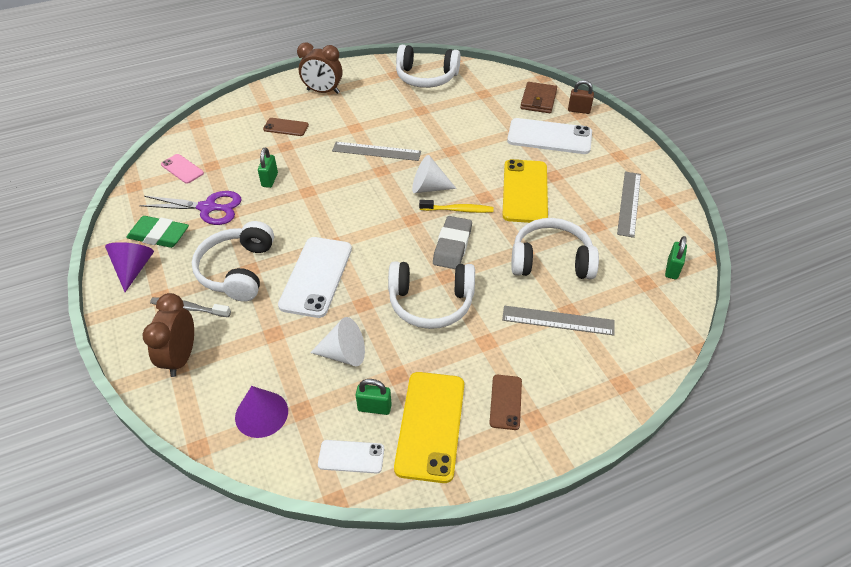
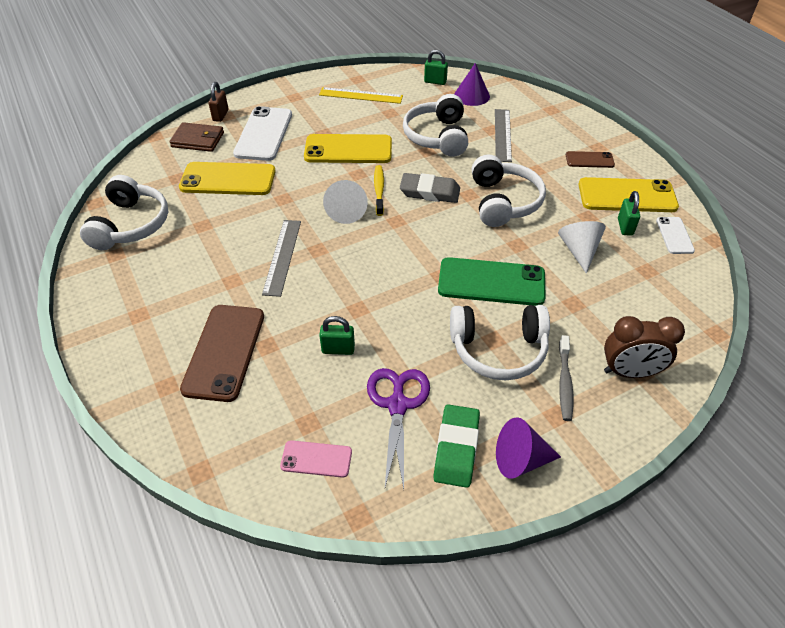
camera: 95 degrees left, 0 degrees up
(182, 169) = (316, 459): pink phone -> pink phone turned 60 degrees clockwise
(261, 414) = (663, 296): purple cone -> purple cone (472, 95)
(286, 127) = (224, 352): brown phone -> brown phone, size x1.90
(316, 276) = (491, 282): white phone -> green phone
(323, 91) = (141, 323): brown clock -> none
(480, 119) = (228, 179): none -> yellow phone
(629, 203) = (360, 95): grey ruler -> yellow ruler

